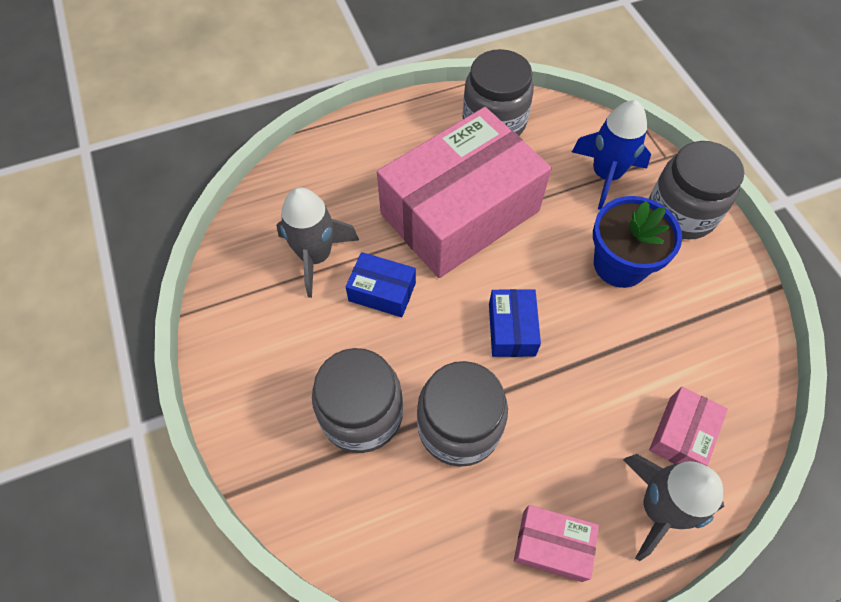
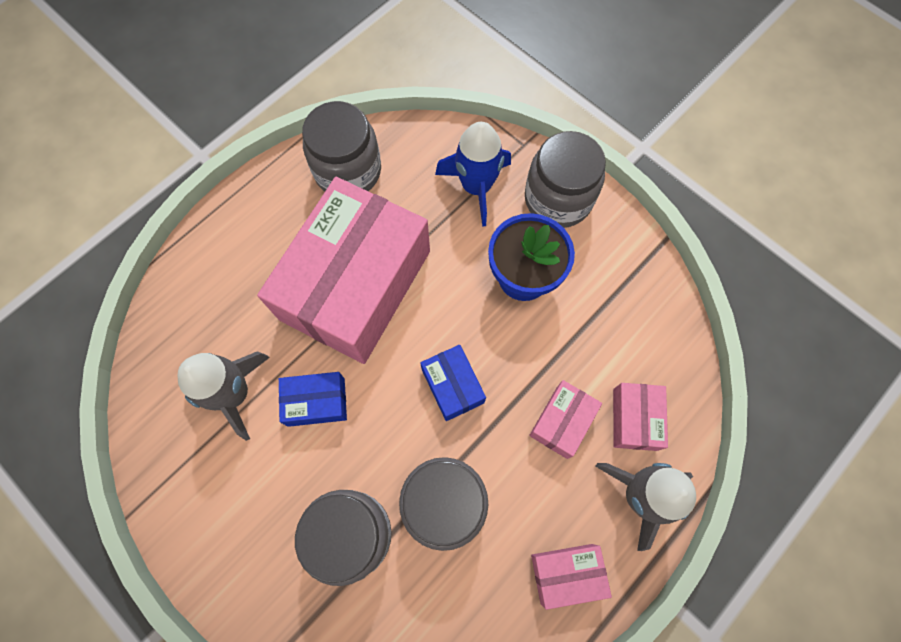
camera: 25 degrees left, 10 degrees up
(605, 405) = (562, 422): none -> pink box

